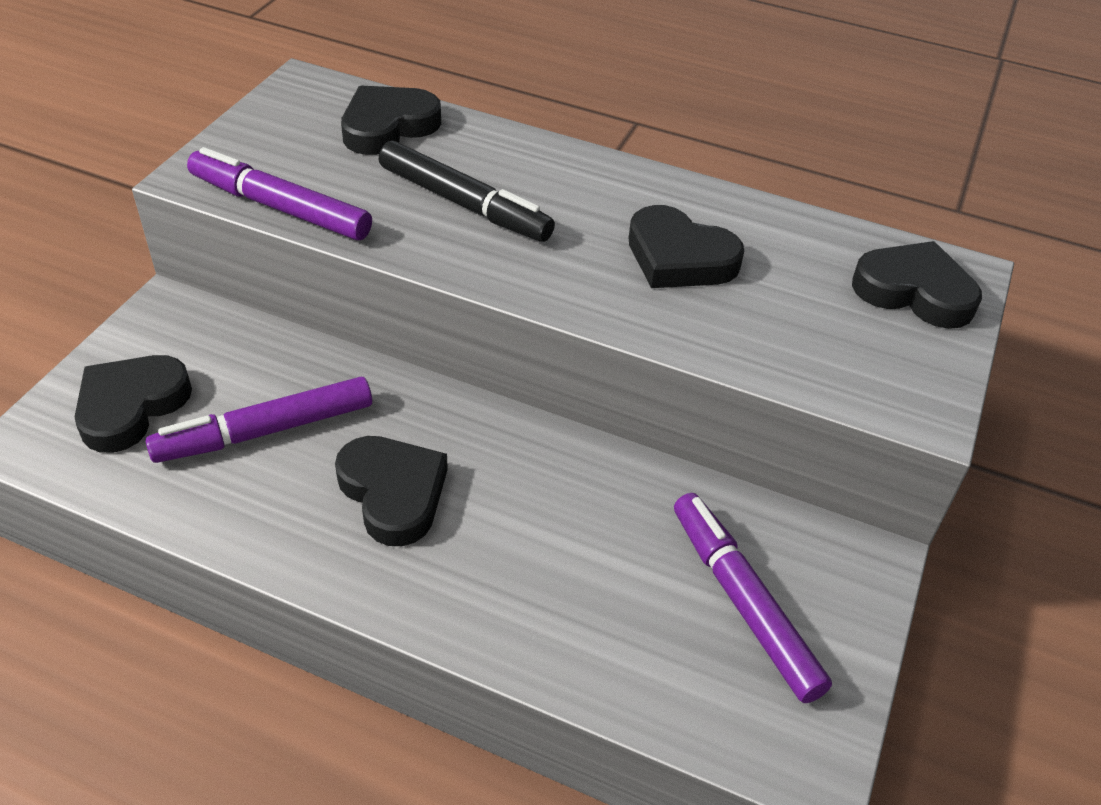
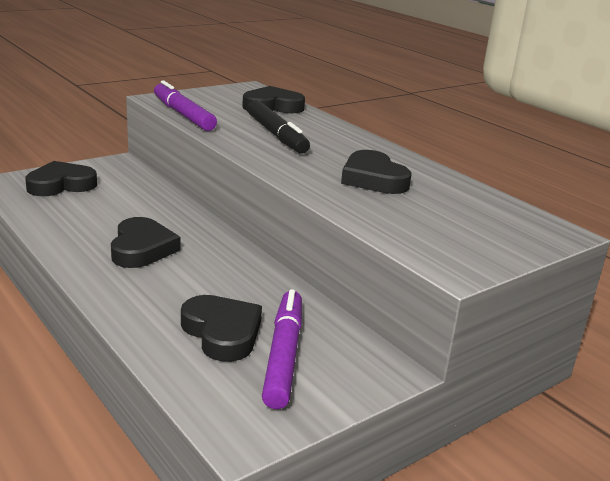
camera: 30 degrees right, 20 degrees down
(265, 431) = (109, 210): purple marker -> none
(914, 291) = (514, 229): black heart -> black heart (222, 332)

